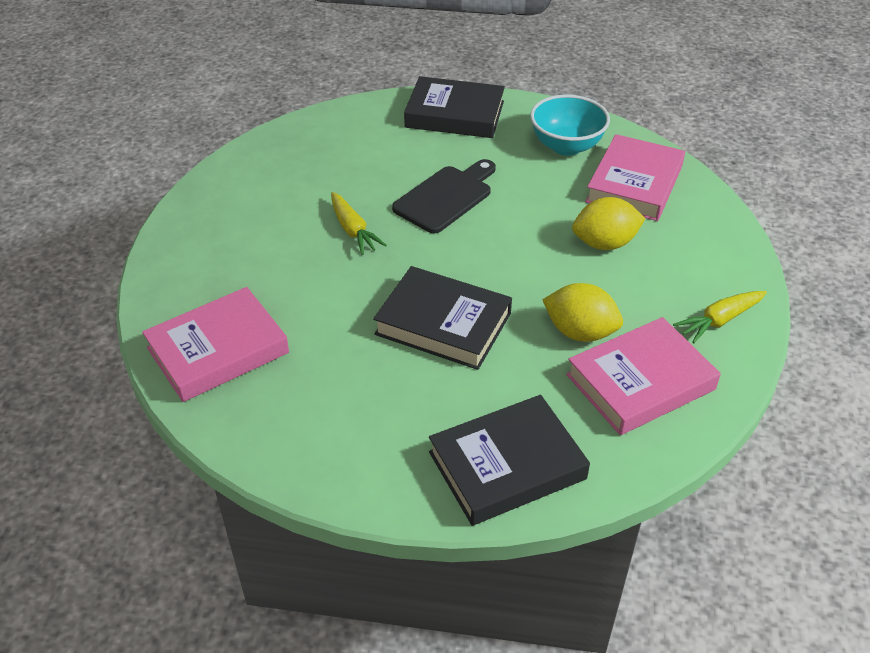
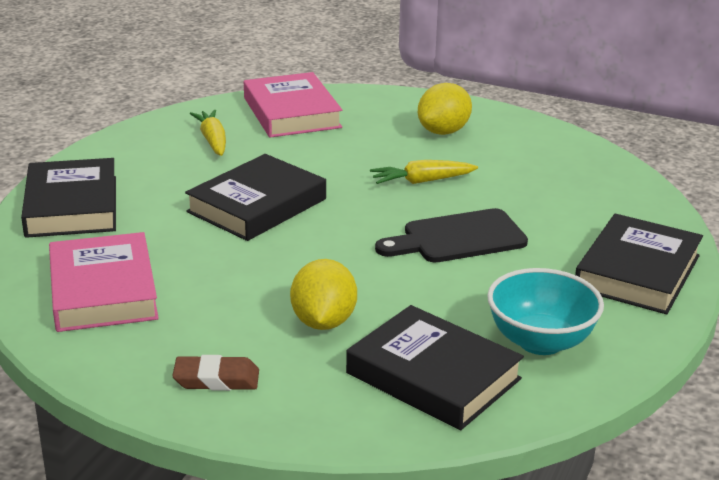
camera: 105 degrees right, 15 degrees down
(446, 197) = (458, 238): black cutting board -> black cutting board turned 105 degrees clockwise
(580, 332) = (194, 273): yellow lemon -> yellow lemon (443, 131)
(634, 184) = (433, 376): pink book -> black book
(708, 279) = (216, 379): none -> brown eraser
(719, 320) = (146, 366): yellow carrot -> yellow carrot (213, 140)

